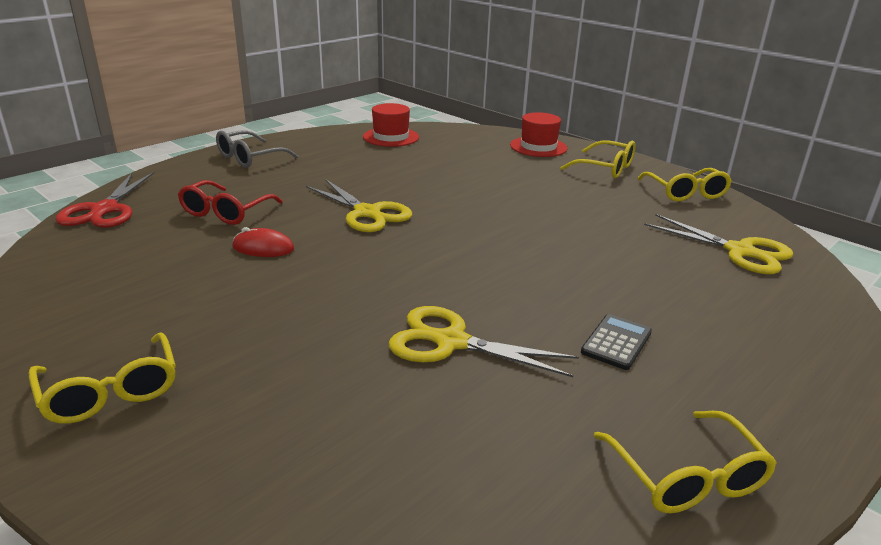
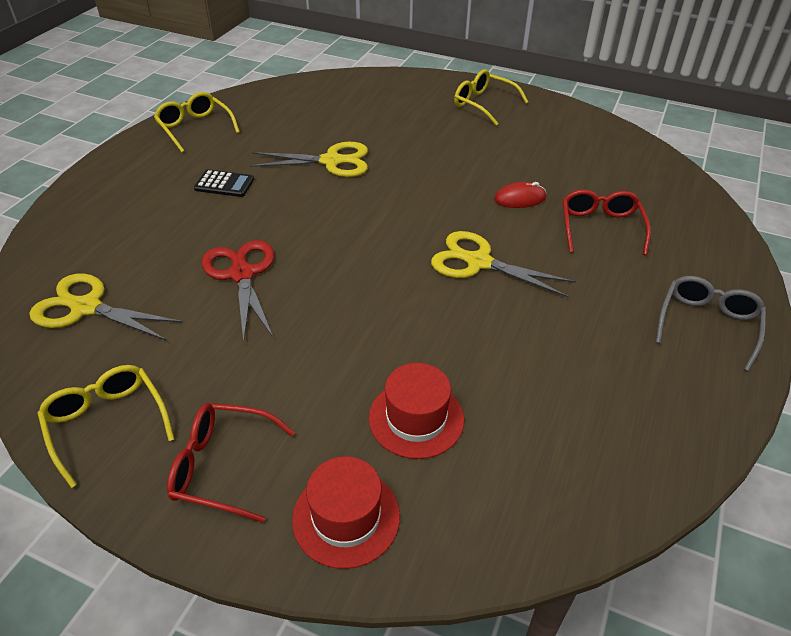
camera: 160 degrees right, 15 degrees up
(105, 210) = (696, 203): red scissors -> red scissors (242, 274)
(391, 137) = (604, 461): red hat -> red hat (416, 418)
(605, 168) = (223, 467): yellow glasses -> red glasses
(616, 342) = (224, 184): black calculator -> black calculator turned 90 degrees counterclockwise

